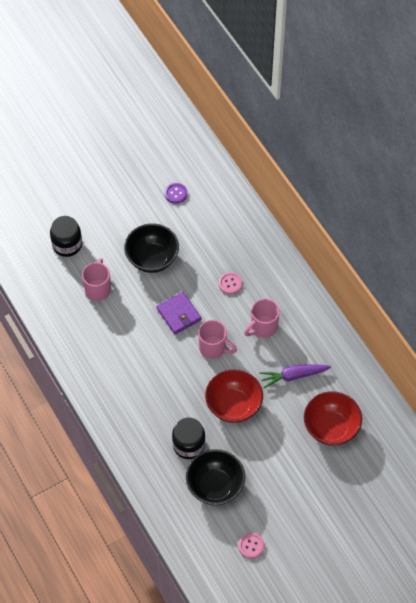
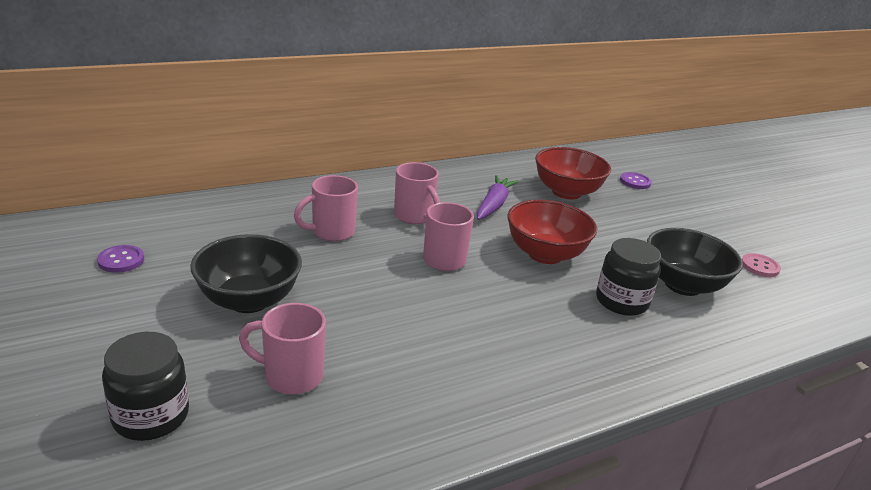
camera: 90 degrees left, 30 degrees down
(179, 314) = (376, 284): purple wallet -> none
(230, 283) = (331, 232): pink button -> pink mug
(294, 376) = (493, 205): purple carrot -> purple carrot turned 150 degrees counterclockwise
(368, 484) = (635, 182): none -> purple button

